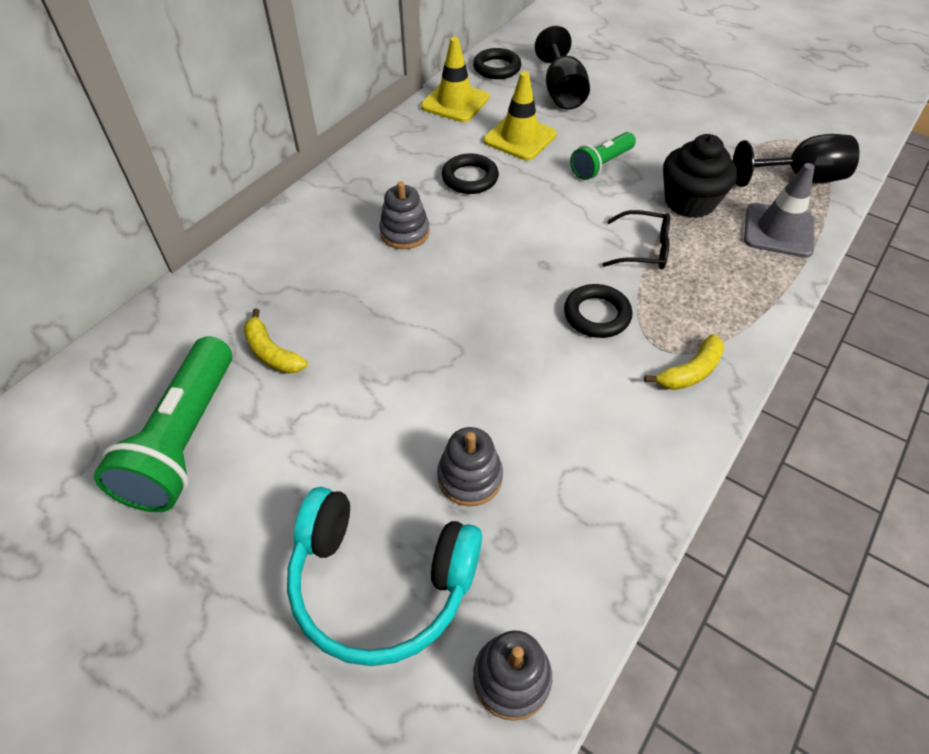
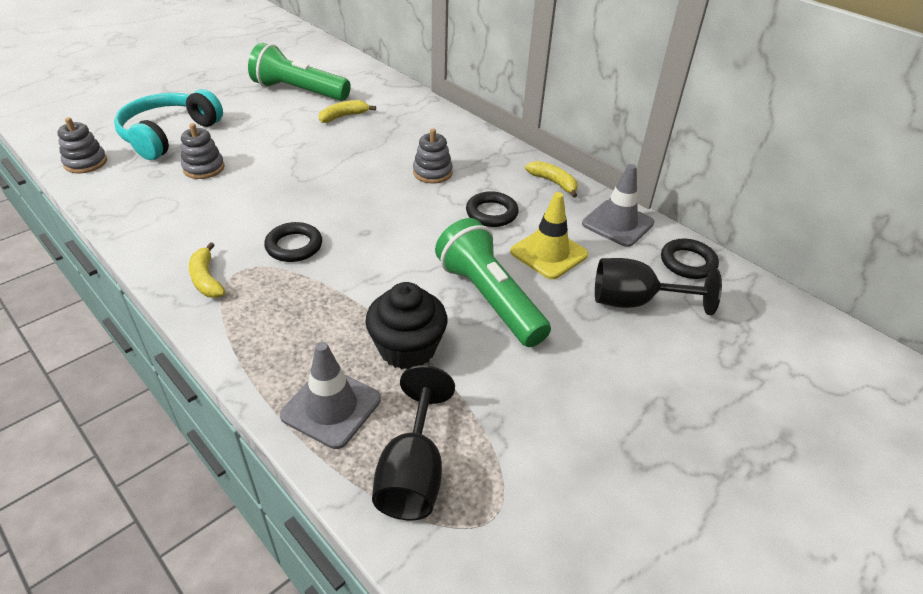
camera: 100 degrees right, 10 degrees down
(396, 143) = (553, 183): none -> yellow banana
(455, 102) = (617, 223): yellow traffic cone -> grey traffic cone
(601, 165) = (489, 298): green flashlight -> green flashlight, size x1.73
(643, 249) = (353, 293): black glasses -> none

